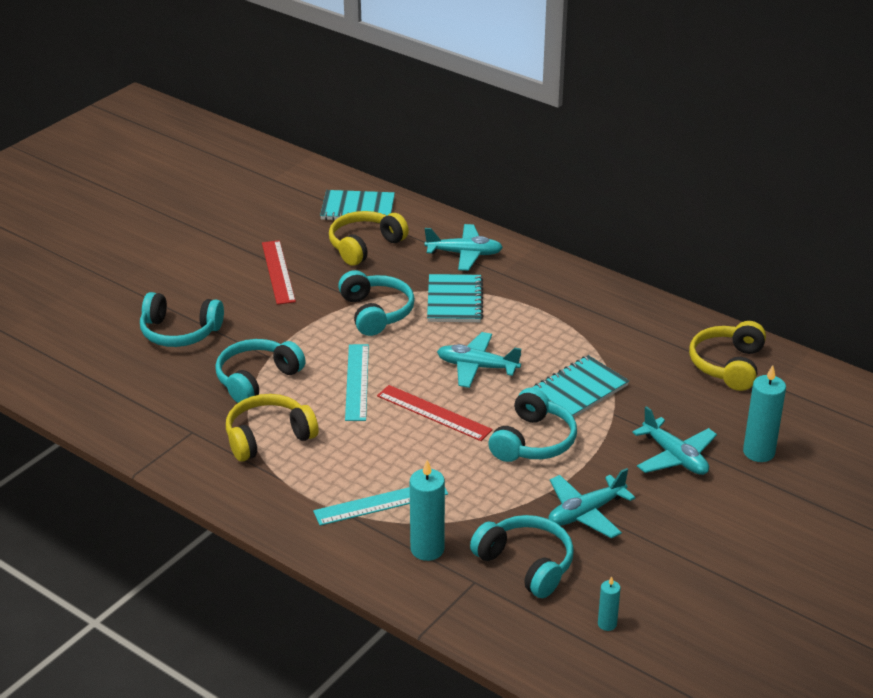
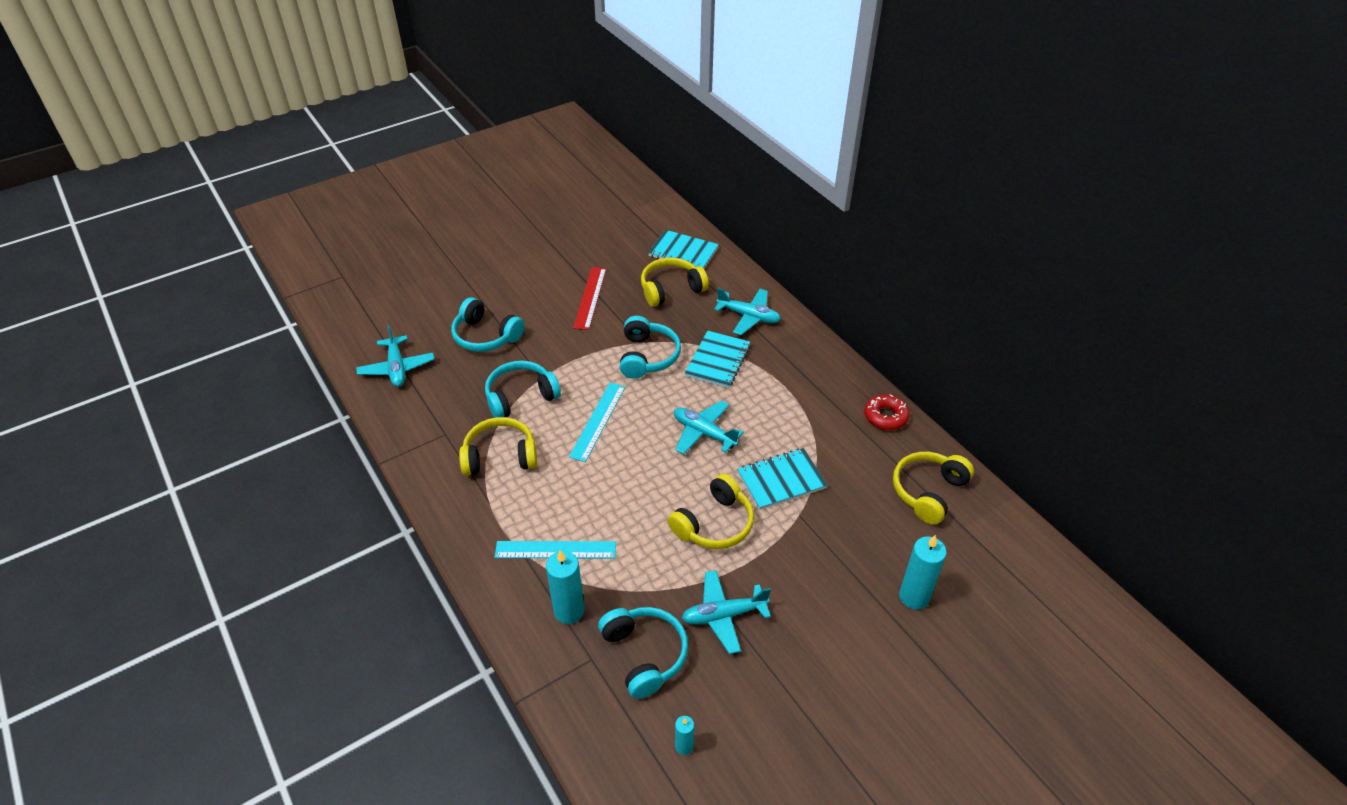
camera: 20 degrees right, 10 degrees up
(433, 413) = (644, 470): red ruler -> none
(533, 441) = (714, 524): turquoise headphones -> yellow headphones
(653, 312) = (885, 416): none -> red donut
(675, 457) = (833, 578): turquoise plane -> turquoise plane (397, 368)

